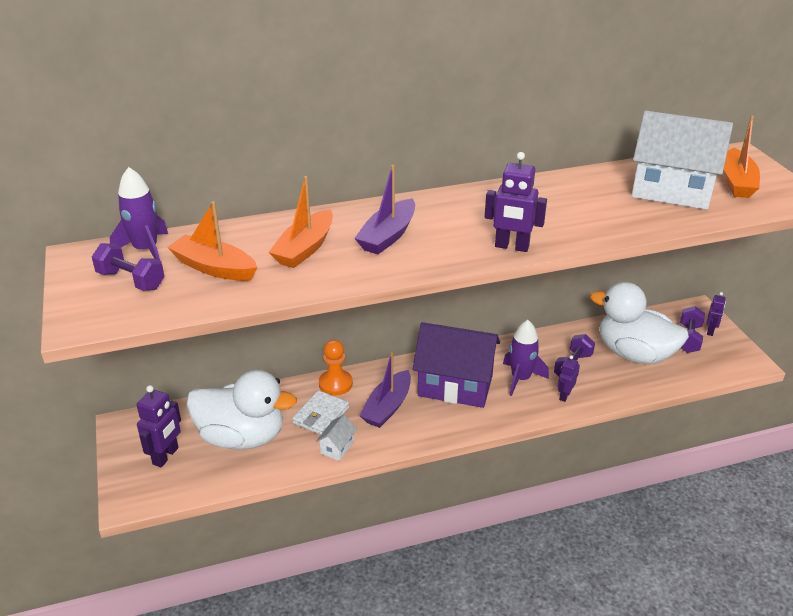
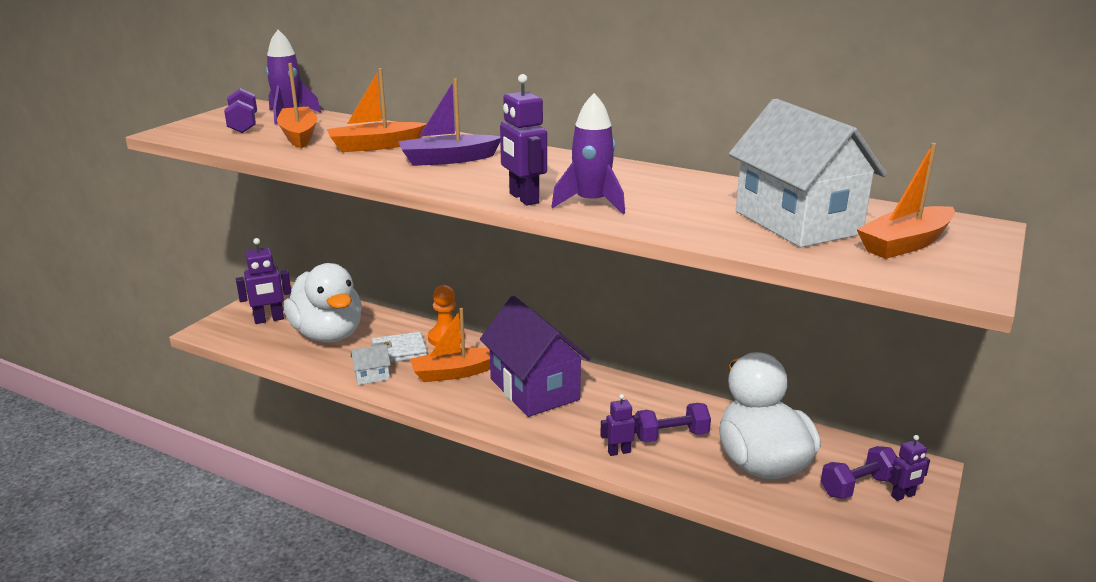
camera: 45 degrees right, 10 degrees down
(387, 407) = (454, 373): purple boat -> orange boat
(520, 379) = (601, 416): purple rocket -> purple rocket (591, 203)

